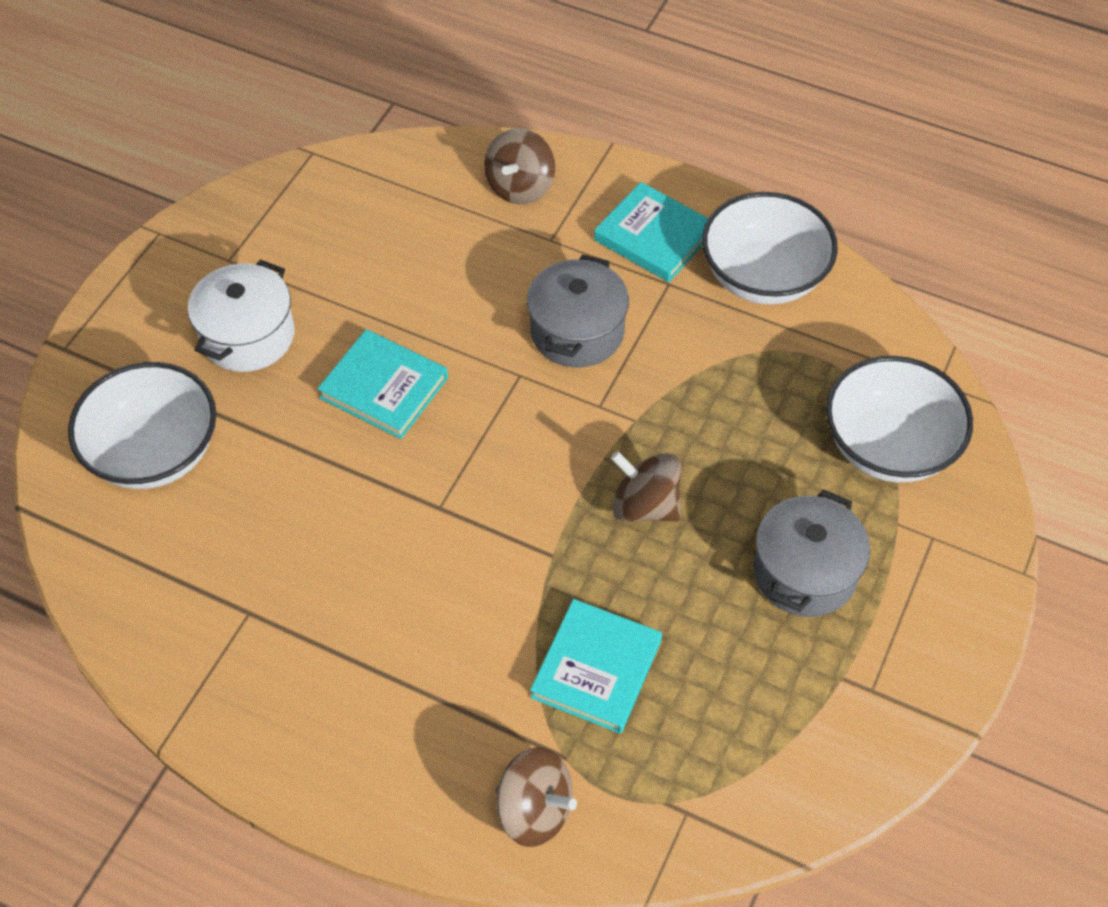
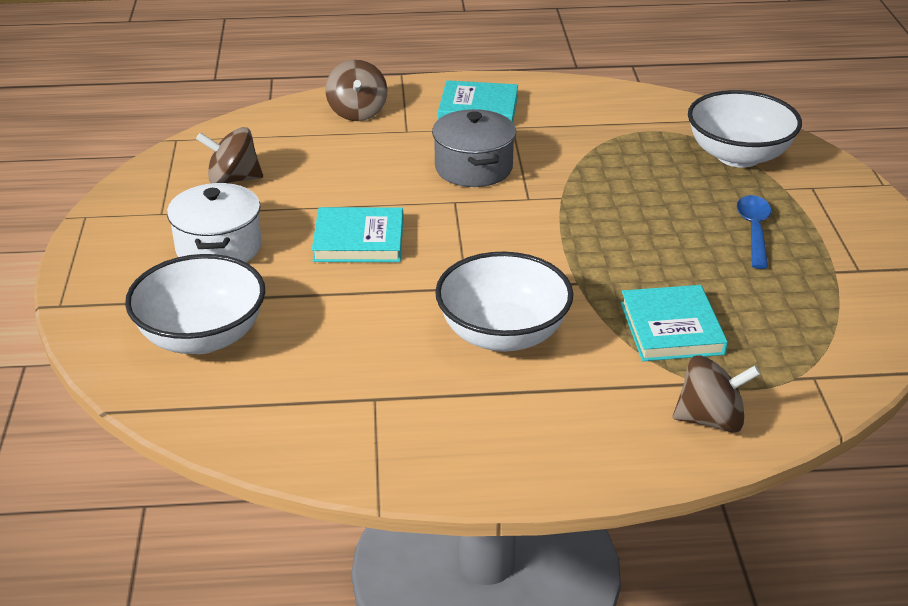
camera: 30 degrees left, 20 degrees down
(645, 505) = (614, 235): brown spinning top -> brown spinning top (233, 179)
(763, 277) = (572, 105): white bowl -> white bowl (503, 334)
(804, 572) = (754, 230): grey pot -> blue spoon

